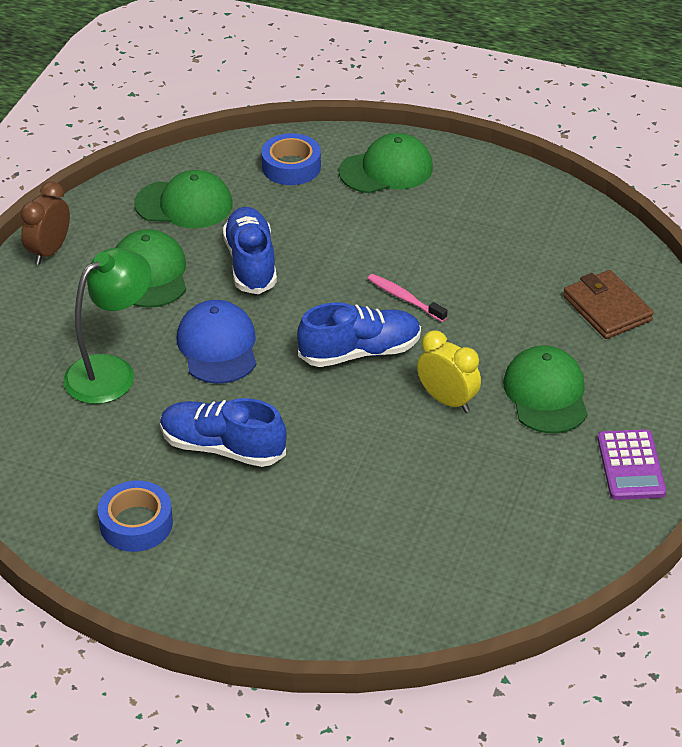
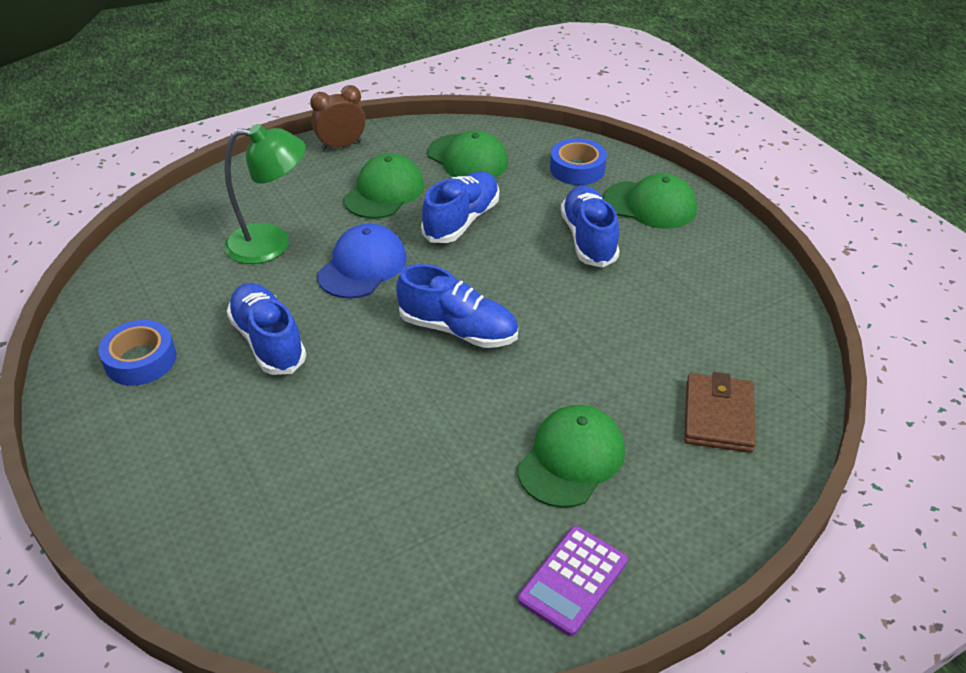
camera: 40 degrees right, 0 degrees up
(372, 225) = (588, 239): none -> blue shoe
(404, 298) = (545, 308): pink toothbrush -> none
(447, 400) = (479, 411): yellow clock -> none

